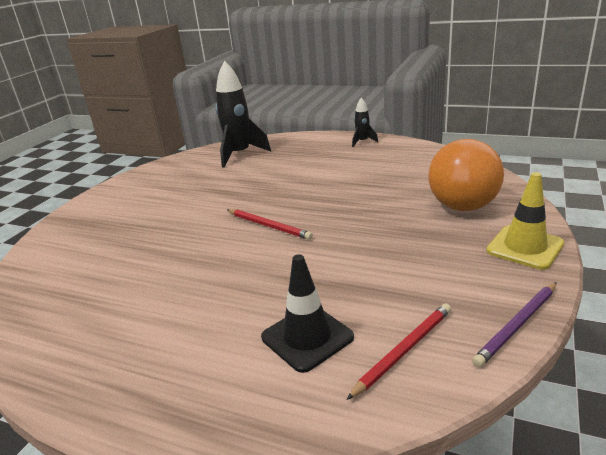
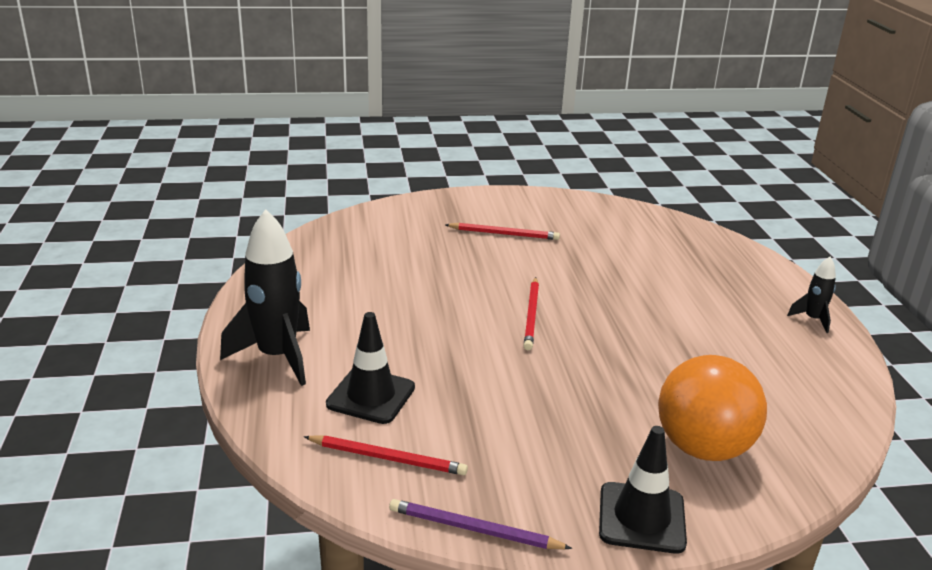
camera: 55 degrees right, 0 degrees up
(151, 208) = (504, 234): none -> red pencil
(239, 154) = (671, 240): black rocket -> black rocket (277, 357)
(525, 247) = (641, 518): yellow traffic cone -> black traffic cone

